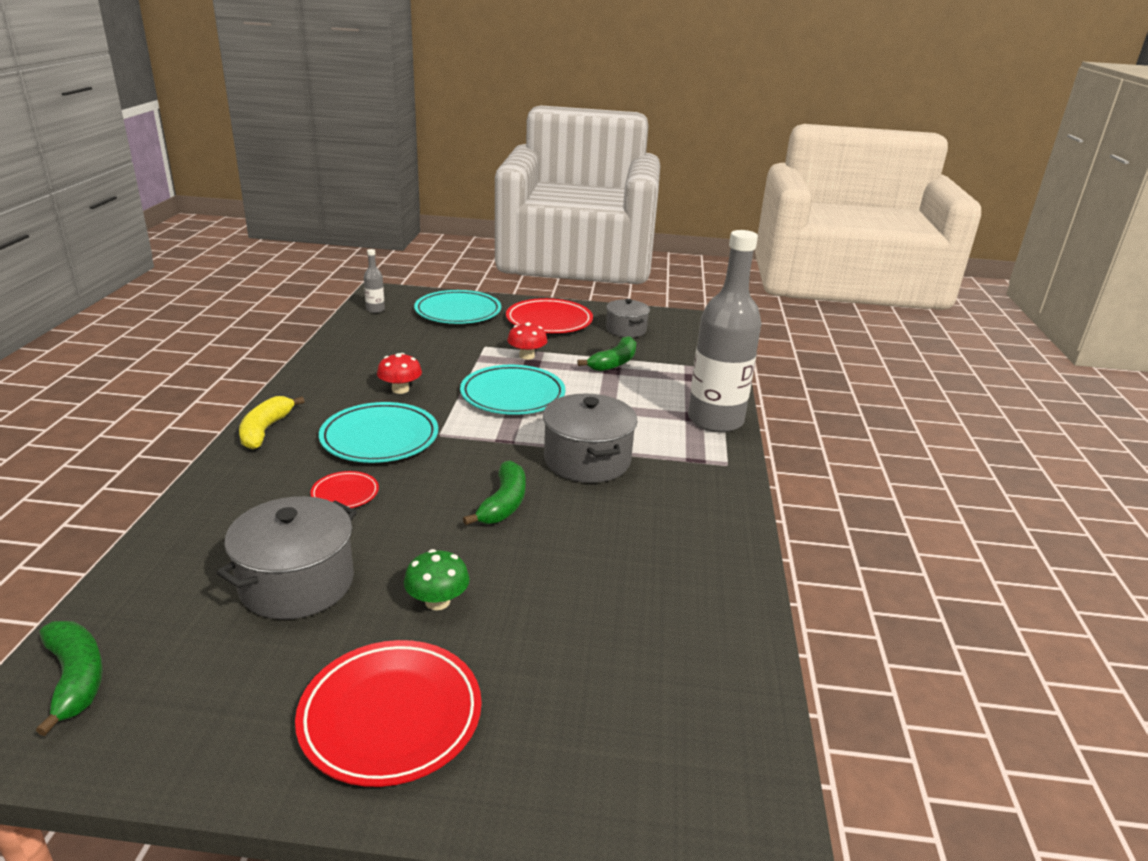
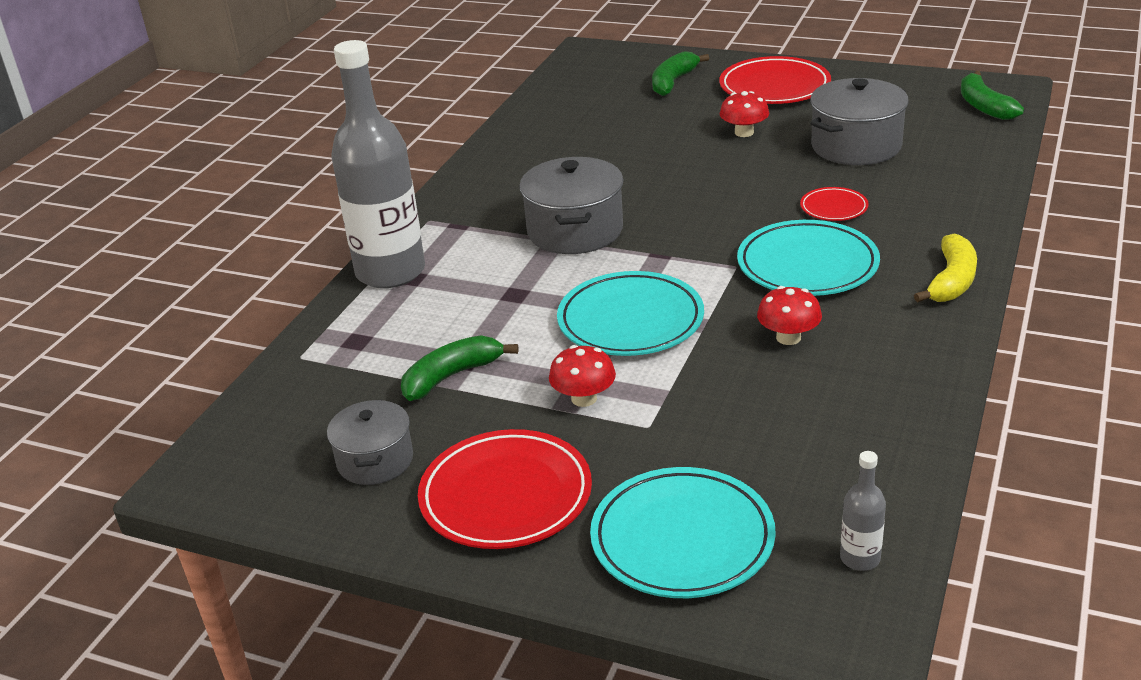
camera: 160 degrees left, 5 degrees up
(437, 601) = (744, 132): green mushroom -> red mushroom
(504, 503) = (677, 193): green banana -> green banana (673, 82)

